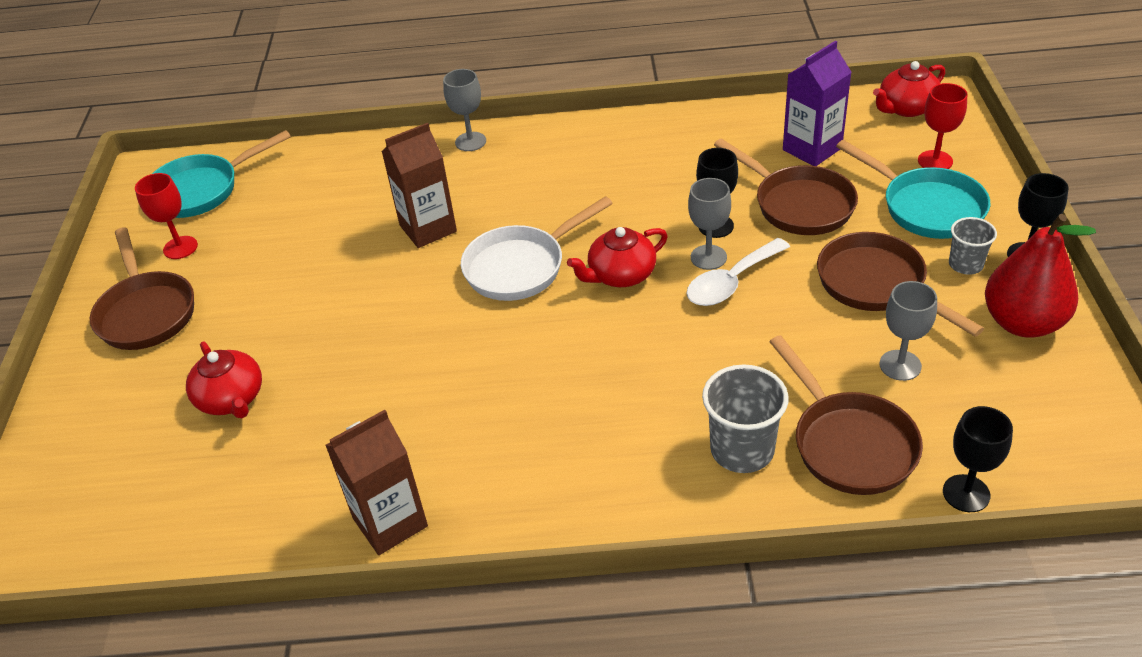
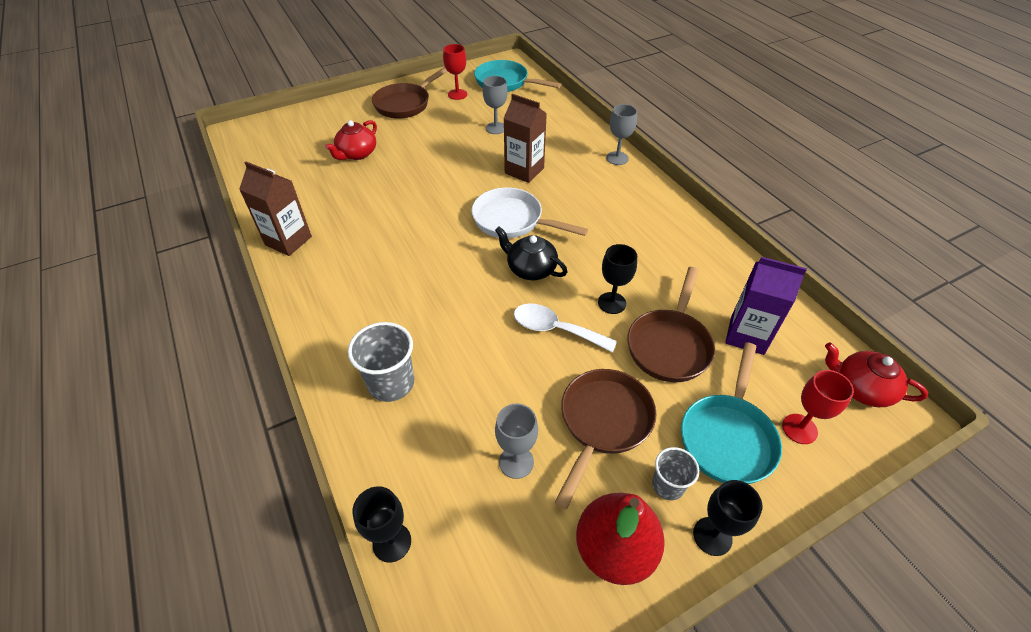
camera: 60 degrees right, 5 degrees up
(620, 275) = (530, 269): red teapot -> black teapot
(708, 257) = (575, 309): grey goblet -> grey goblet (496, 128)
(849, 443) = (419, 447): brown pan -> none

